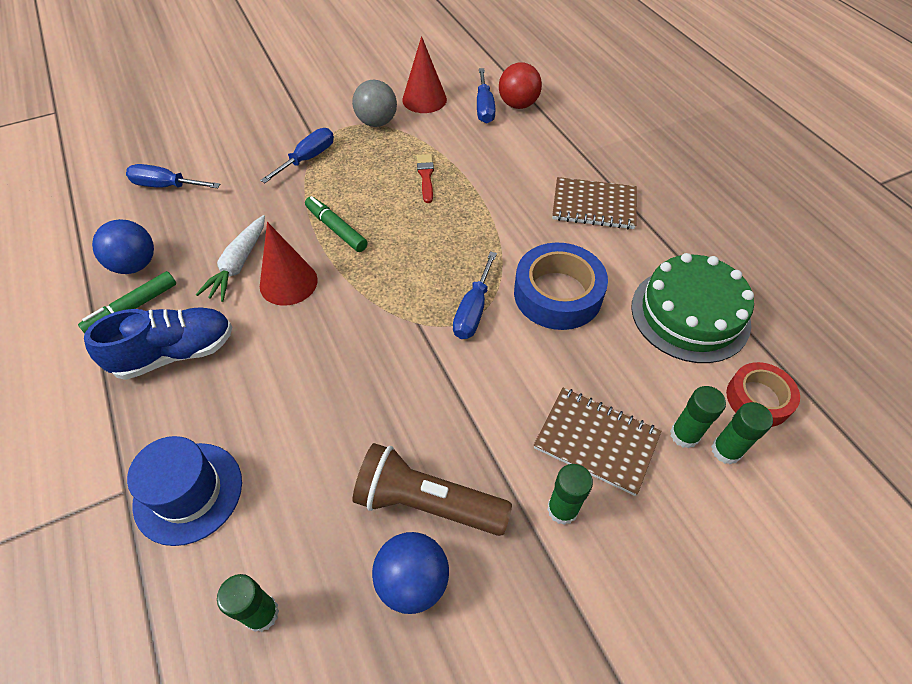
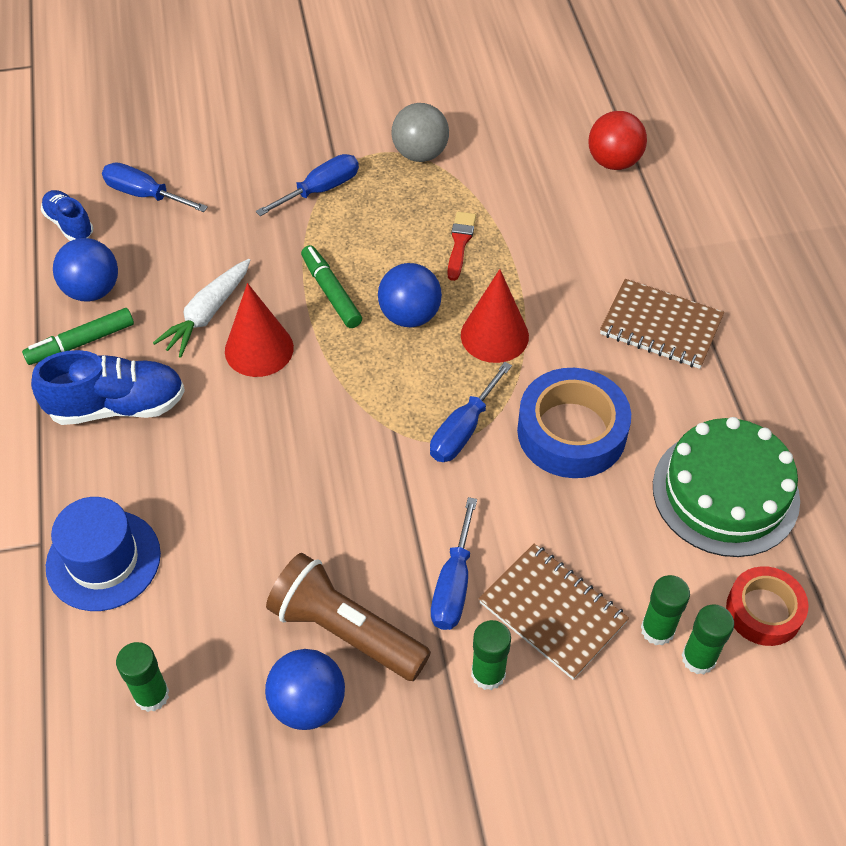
camera: 15 degrees right, 0 degrees up
(106, 218) = (69, 224): none -> blue shoe
(403, 234) = (410, 315): none -> blue ball
(424, 99) = (491, 131): red cone -> red cone (494, 335)
(484, 108) = (567, 158): blue screwdriver -> blue screwdriver (453, 584)

